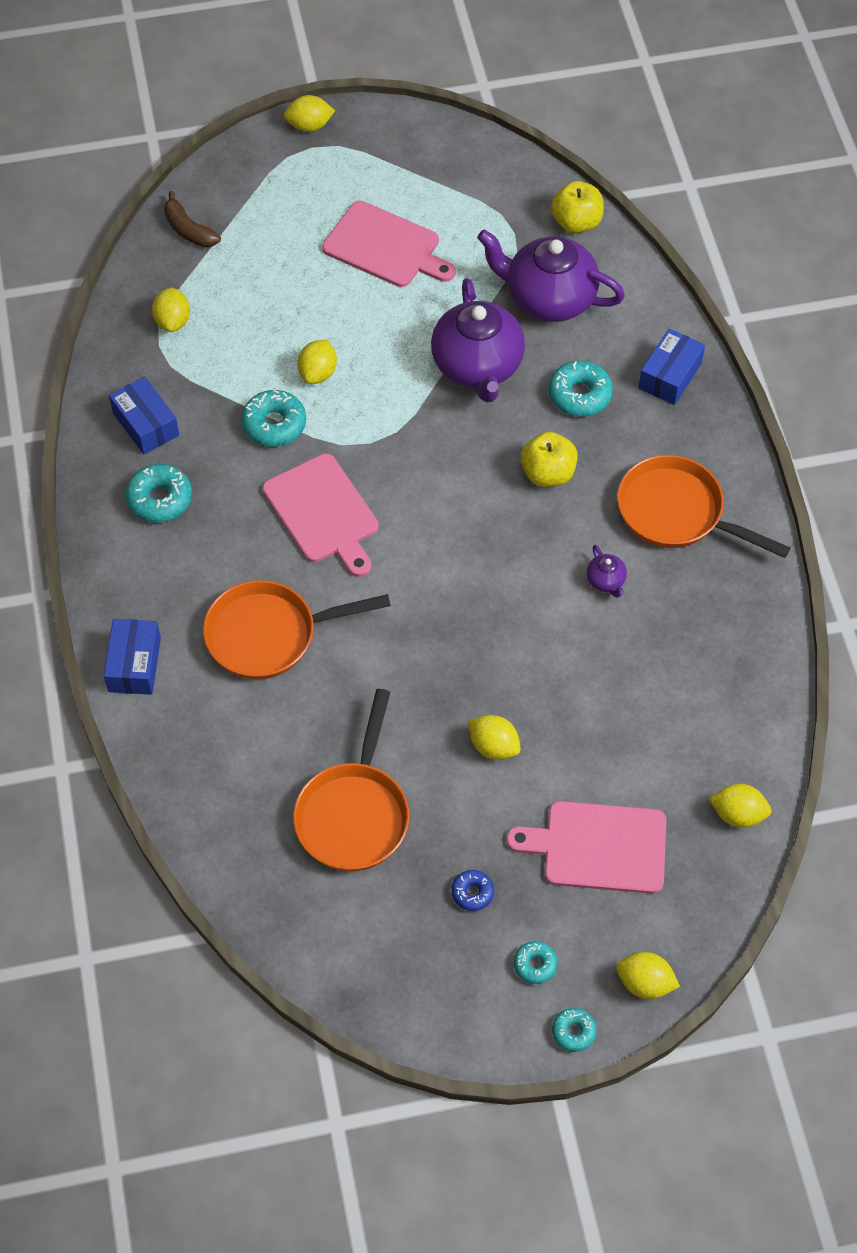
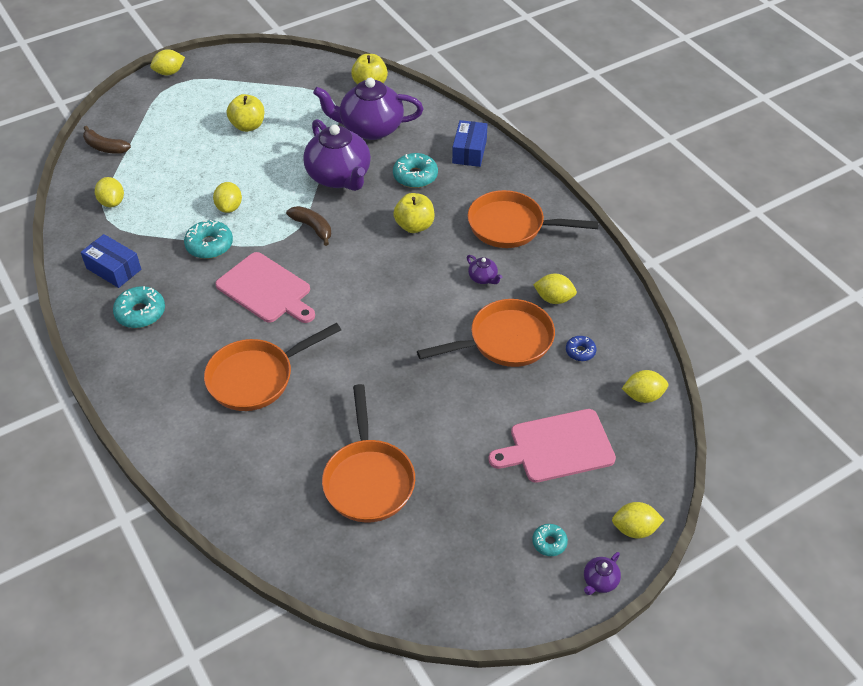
camera: 20 degrees left, 10 degrees down
(134, 664) = (159, 427): blue box -> none
(385, 247) = (248, 126): pink cutting board -> yellow apple
(414, 437) = (313, 228): none -> brown banana
(472, 893) = (480, 507): blue donut -> blue donut (580, 351)
(493, 746) = (452, 403): yellow lemon -> yellow lemon (554, 299)
(573, 1032) = (600, 581): turquoise donut -> purple teapot
(596, 681) = (505, 341): none -> orange pan

